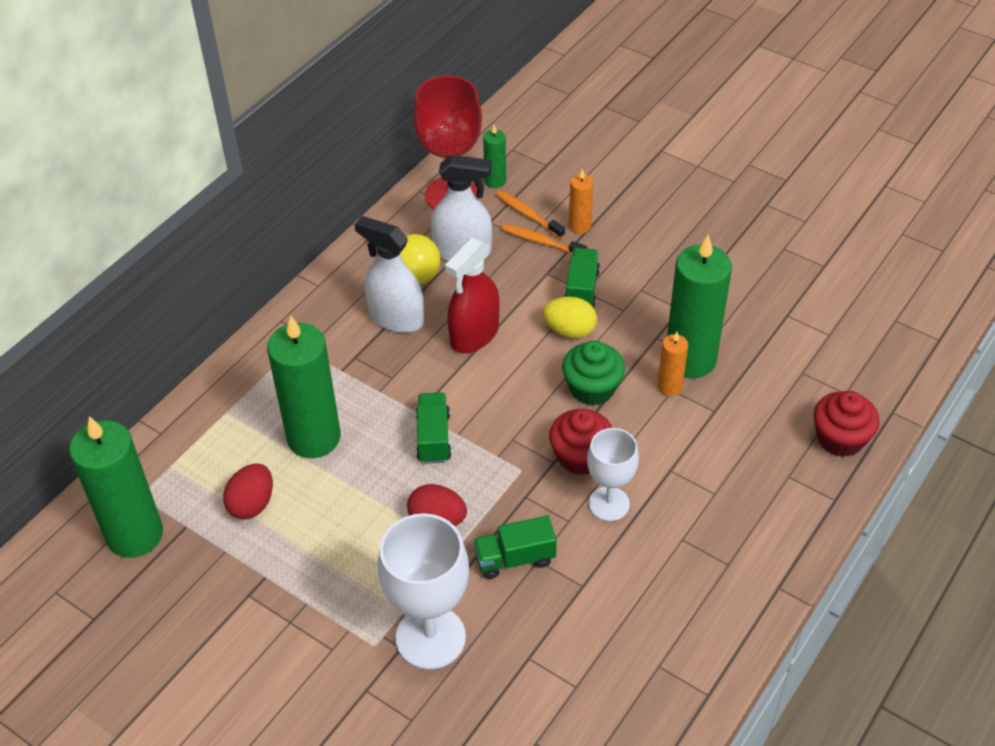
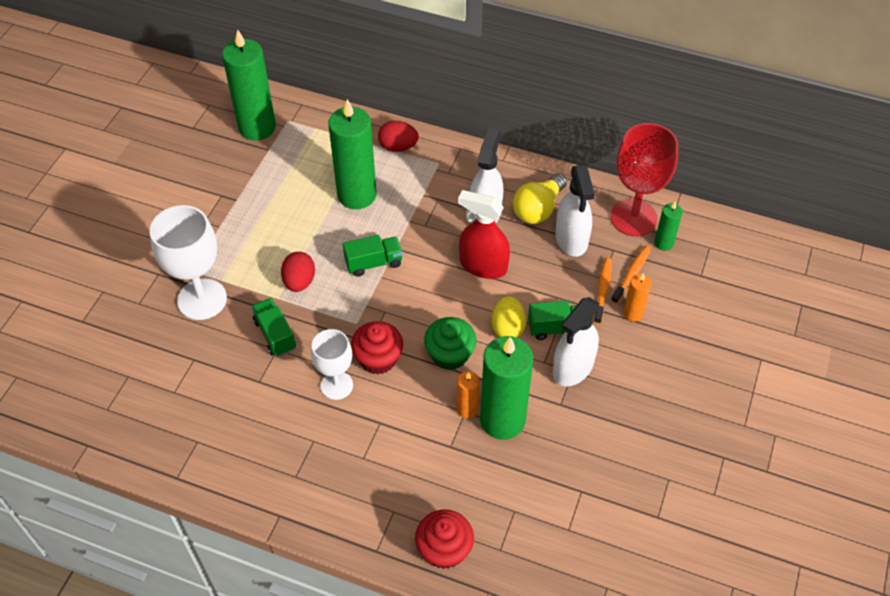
camera: 75 degrees right, 5 degrees up
(252, 504) = (292, 177): red egg -> red egg (398, 147)
(637, 288) = (573, 368): none -> white spray bottle

